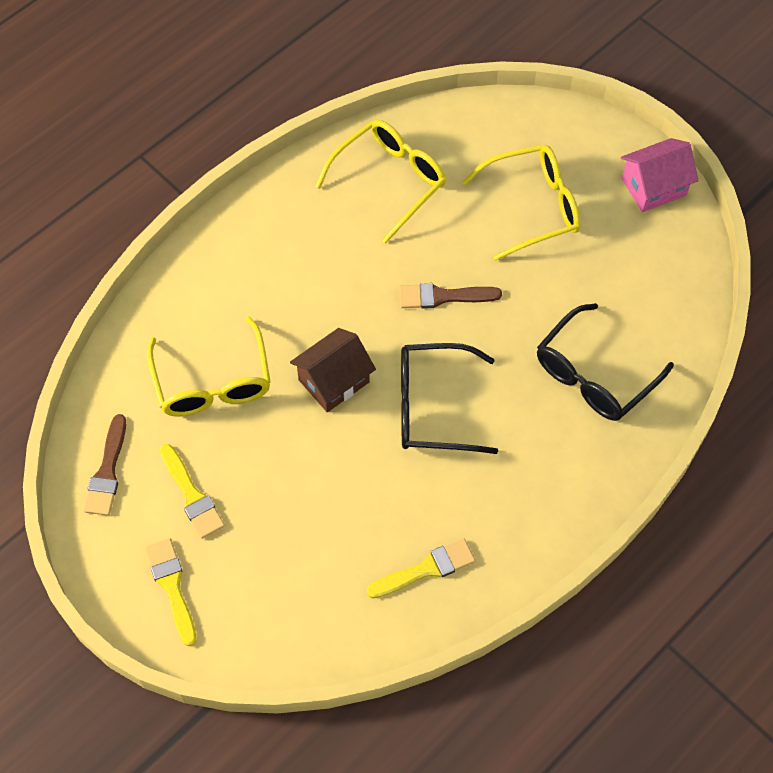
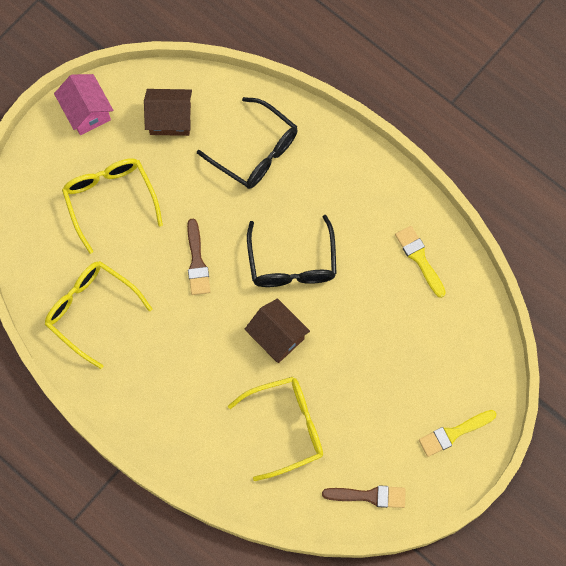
camera: 95 degrees left, 10 degrees up
(192, 495) = (381, 429): yellow brush -> none
(642, 278) = (170, 119): none -> brown house

